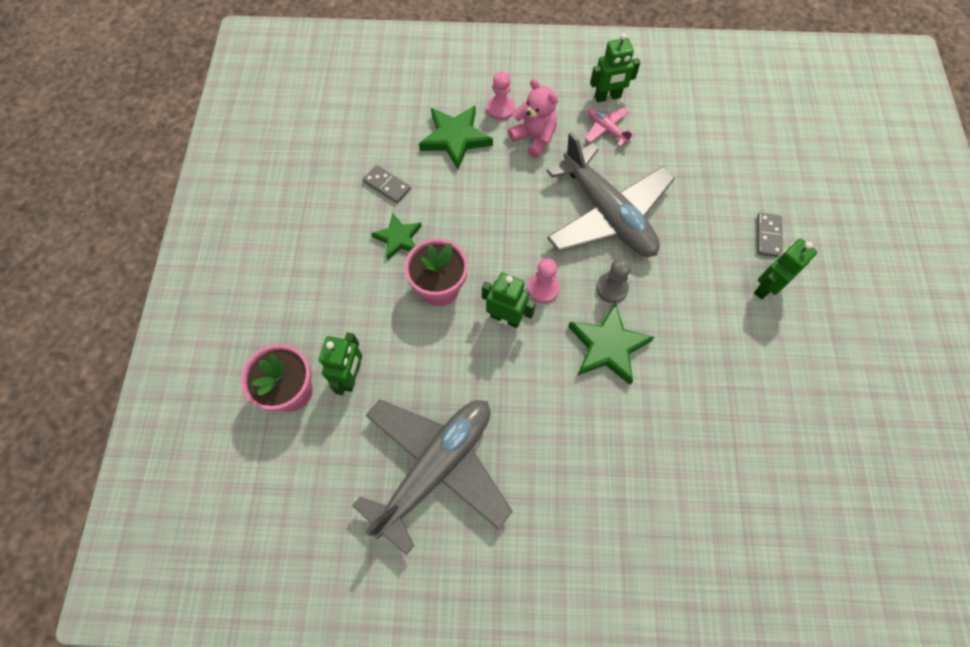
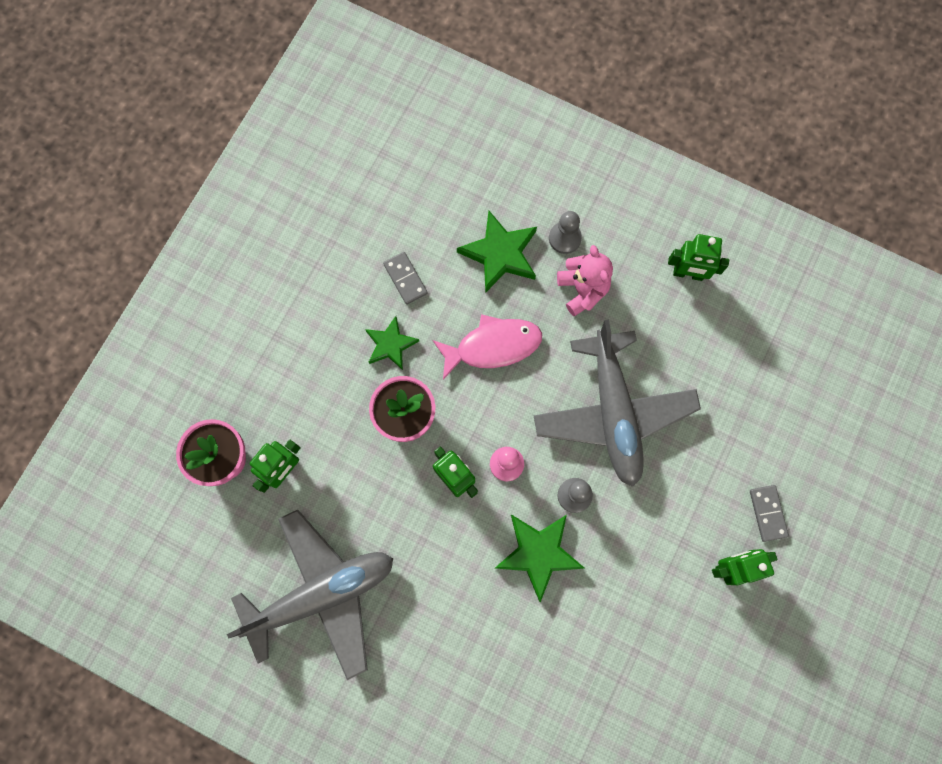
camera: 25 degrees right, 10 degrees up
(484, 205) = (493, 346): none -> pink fish
(500, 109) = (564, 238): pink pawn -> grey pawn
(606, 129) = (665, 313): pink plane -> none
(768, 236) = (767, 513): grey domino -> grey domino turned 45 degrees counterclockwise

